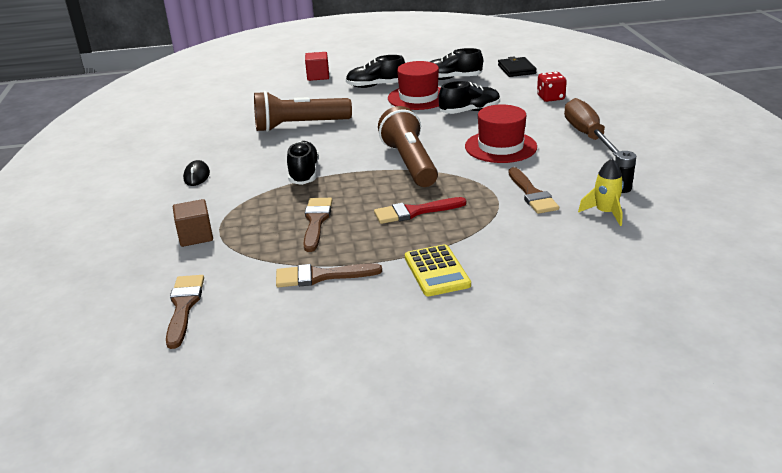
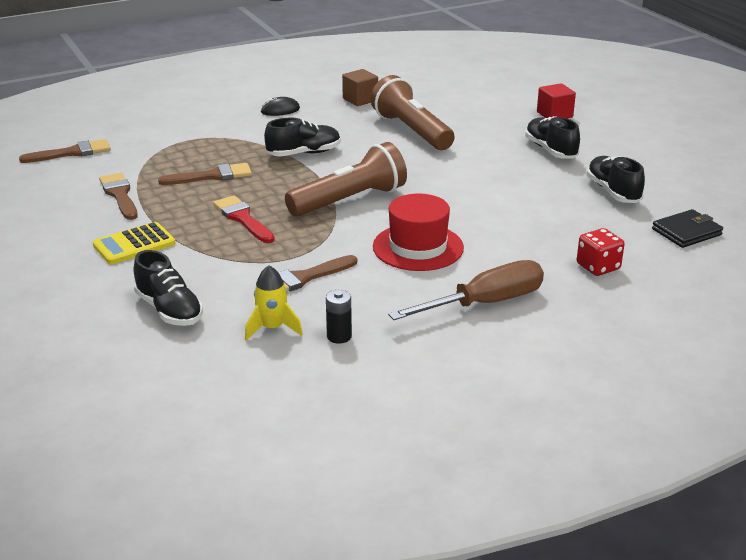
camera: 70 degrees right, 0 degrees up
(195, 236) = (175, 134): brown cube -> brown cube (360, 99)
(418, 97) = (532, 180): red hat -> none
(470, 111) = (512, 216): black shoe -> black shoe (169, 310)

